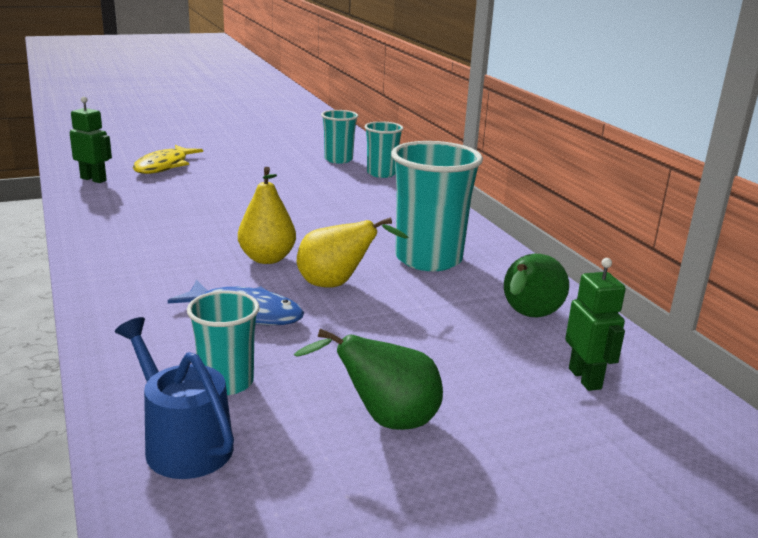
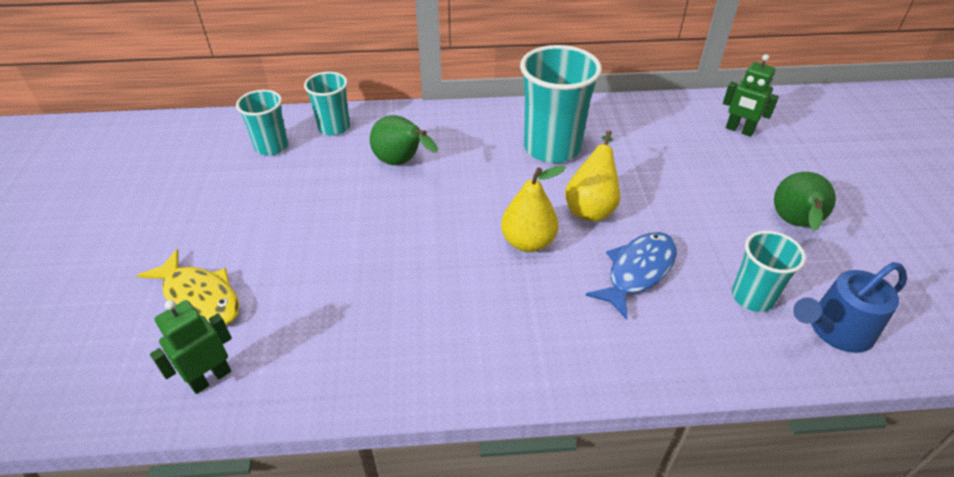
camera: 70 degrees left, 20 degrees up
(528, 316) = (657, 128): green pear -> green pear (401, 162)
(585, 378) = (739, 130): green robot -> green robot turned 150 degrees counterclockwise

